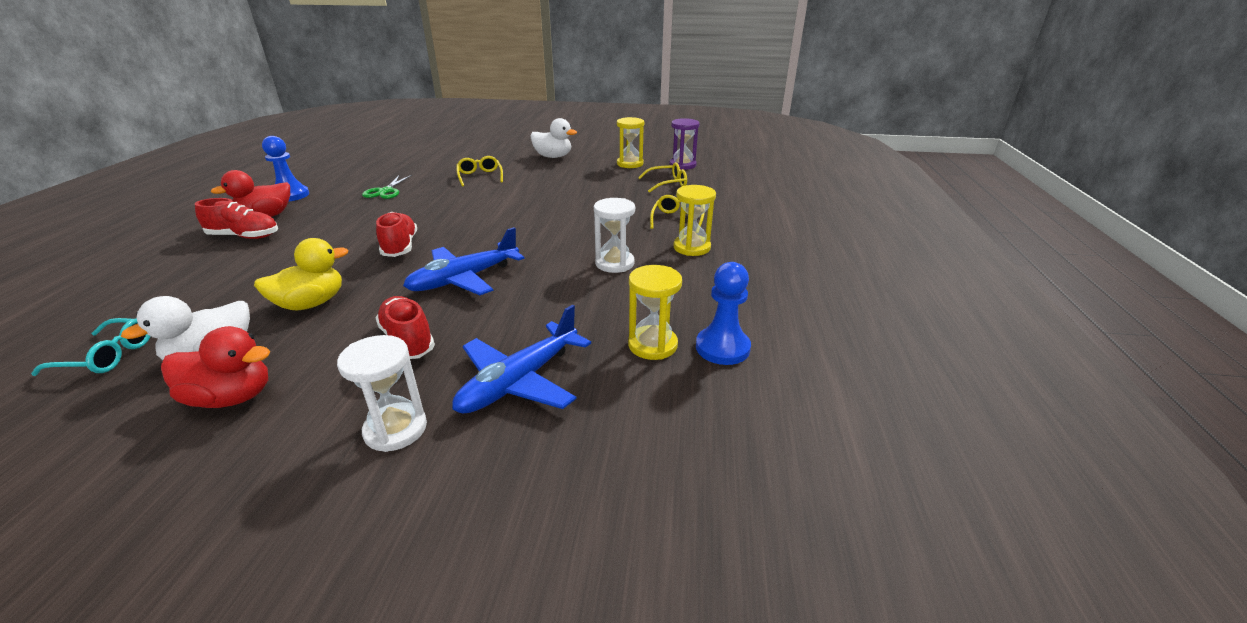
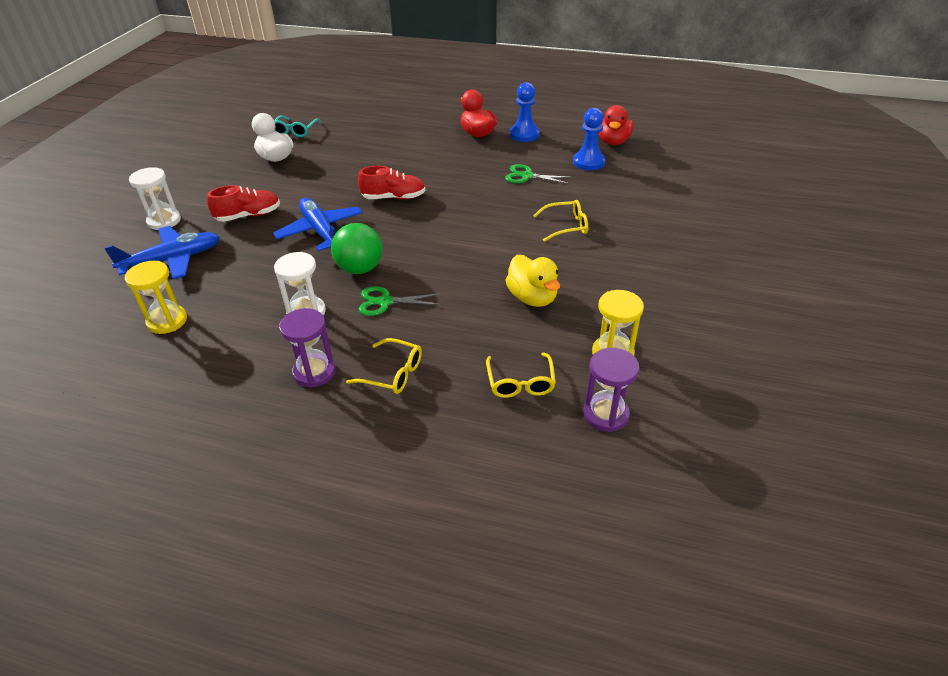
camera: 100 degrees right, 10 degrees up
(232, 397) = (230, 171): red duck -> red duck (613, 141)
(244, 236) = (439, 133): red shoe -> none
(311, 303) = (318, 176): yellow duck -> yellow duck (532, 298)
(519, 381) = (172, 260): blue plane -> blue plane turned 105 degrees clockwise
(541, 248) = (360, 269): none -> green ball
(553, 157) = (644, 280): white duck -> none
(591, 231) = (385, 302): none -> green scissors
(691, 247) = (314, 372): yellow hourglass -> purple hourglass
(722, 348) = (136, 358): blue pawn -> blue pawn (588, 162)

